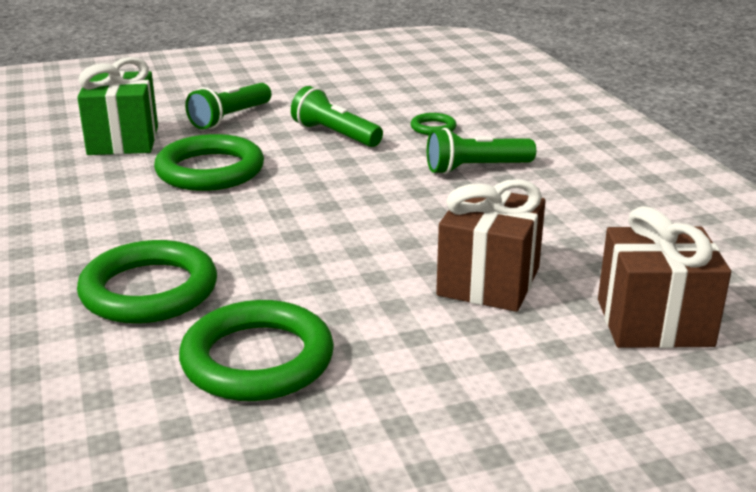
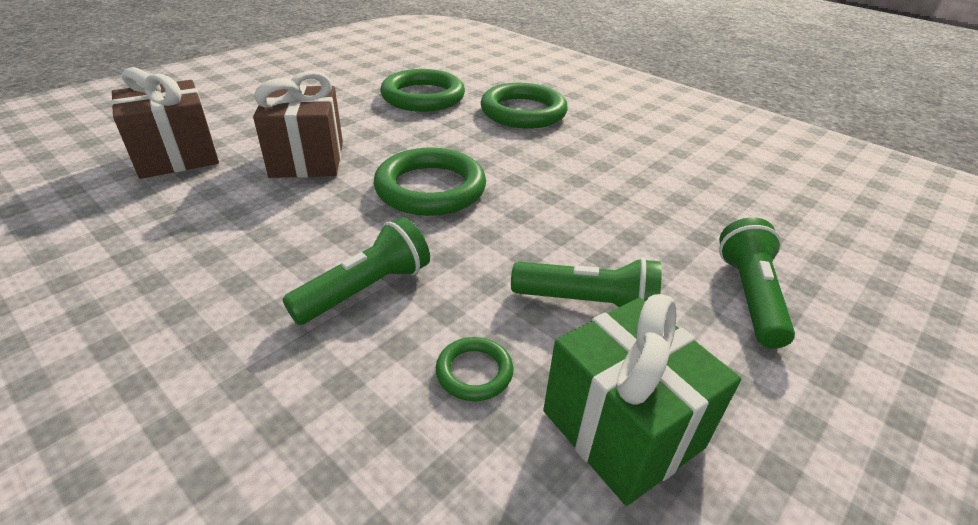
camera: 150 degrees right, 10 degrees up
(123, 141) = (772, 220): green gift -> green gift (622, 429)
(210, 170) = (633, 205): green ring -> green ring (430, 188)

